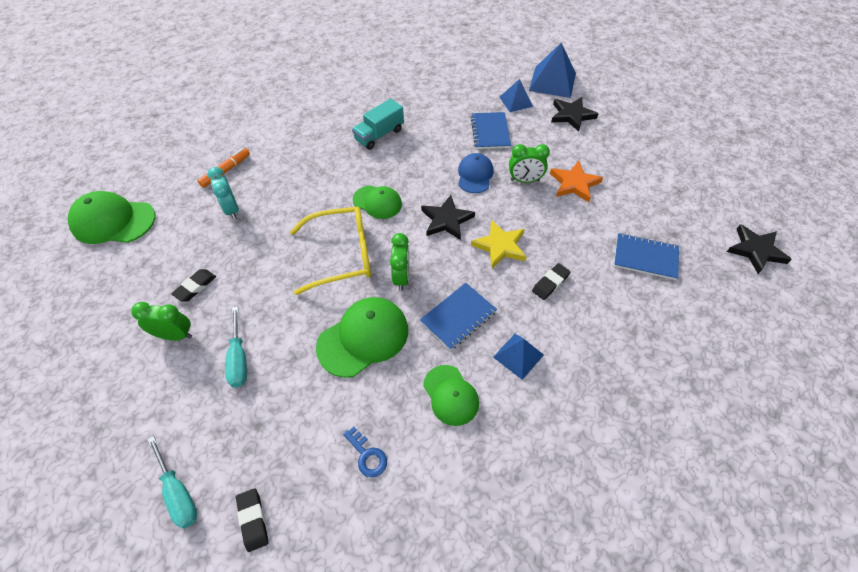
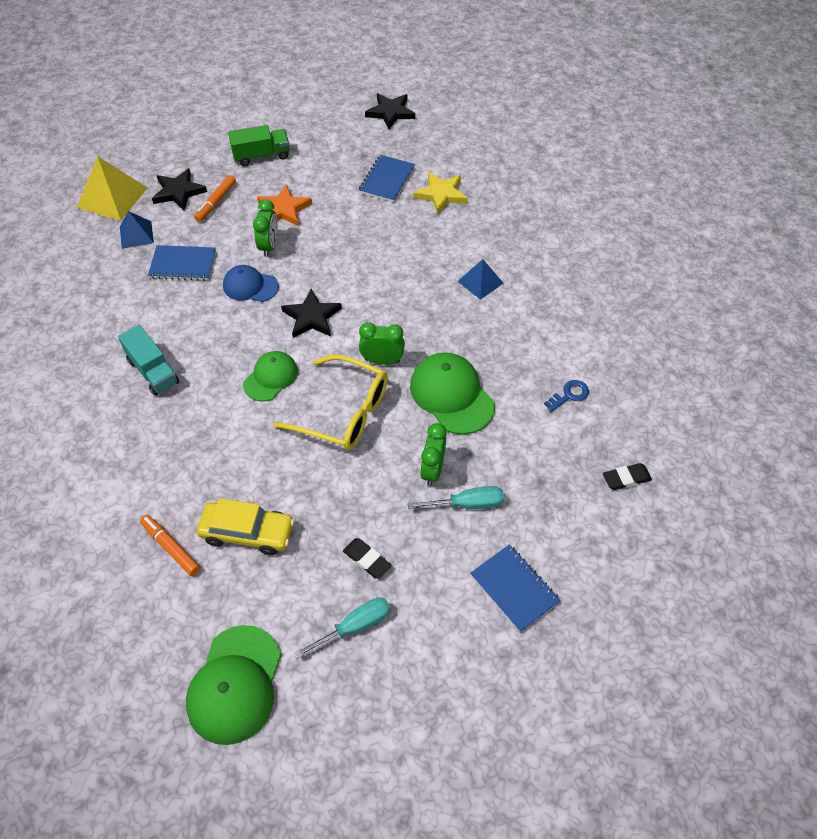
camera: 85 degrees left, 0 degrees up
(175, 335) = (432, 572): green clock -> green clock (432, 470)
(178, 493) = (605, 542): turquoise screwdriver -> turquoise screwdriver (354, 626)
(231, 210) = (247, 533): turquoise clock -> yellow car
(342, 255) = (344, 412): yellow glasses -> yellow glasses turned 120 degrees clockwise
(450, 395) = (515, 332): green cap -> none
(458, 317) = (435, 319): blue notebook -> blue notebook (514, 588)
(500, 246) = (355, 278): yellow star -> yellow star (441, 194)
(550, 283) = (406, 248): black eraser -> none
(552, 82) = (112, 197): blue pyramid -> yellow pyramid
(567, 139) = (216, 202): none -> orange marker
(639, 159) = (261, 156): none -> green truck

